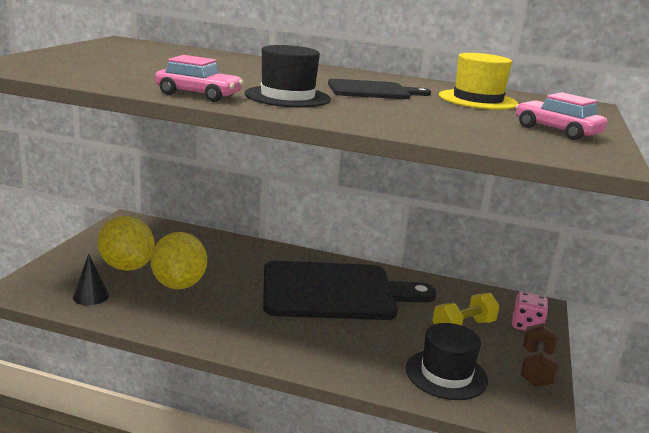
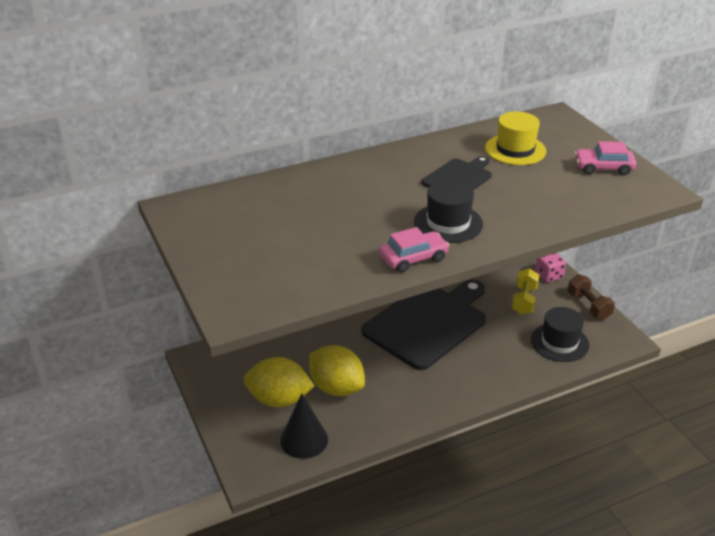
camera: 40 degrees left, 15 degrees up
(91, 296) = (304, 440): black cone -> black cone, size x1.54

